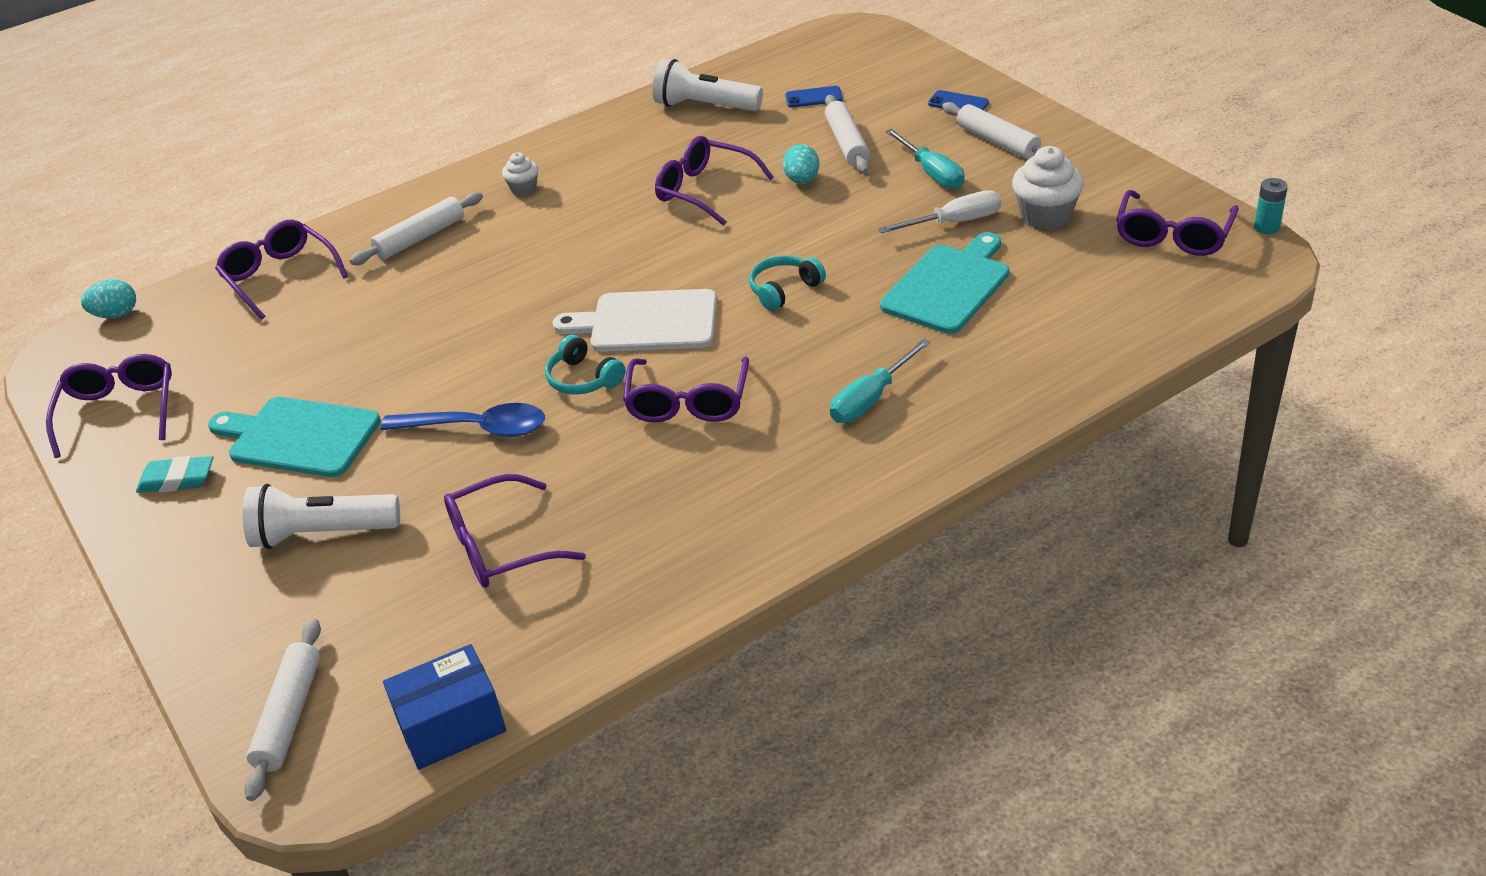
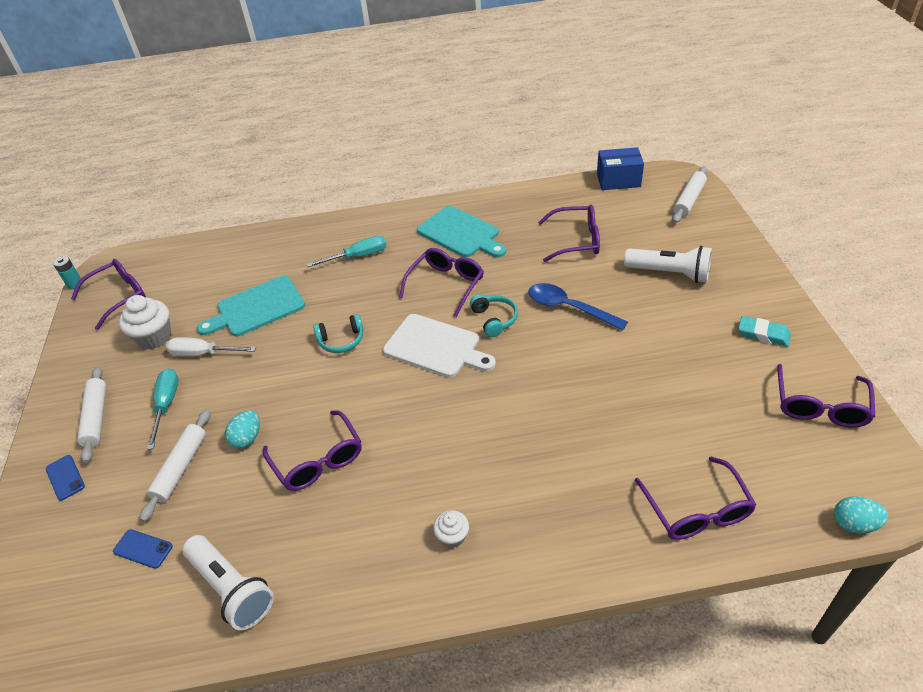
camera: 155 degrees left, 5 degrees up
(299, 437) = (681, 339): turquoise cutting board -> turquoise cutting board (460, 233)
(420, 238) = (563, 507): white rolling pin -> none

